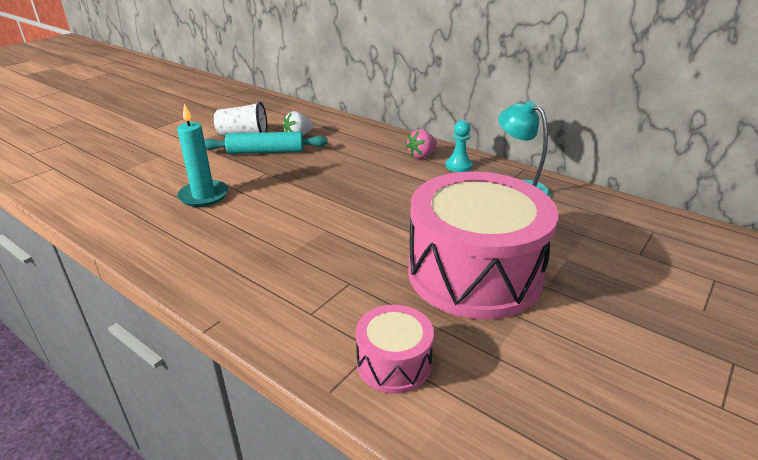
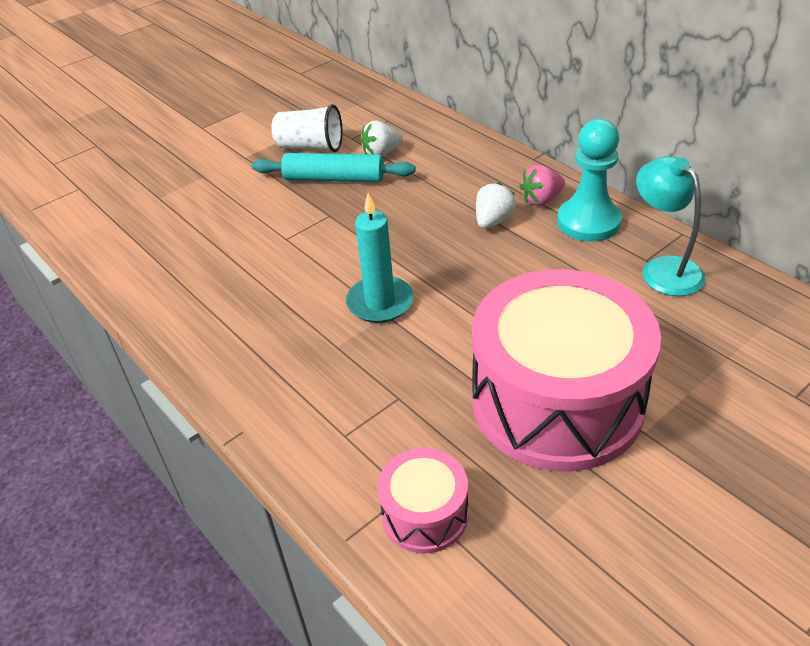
camera: 15 degrees right, 10 degrees up
(203, 196) = (247, 247): turquoise candle -> turquoise candle (380, 302)
(391, 169) = (493, 221): none -> white strawberry
(458, 166) = (588, 222): turquoise pawn -> turquoise pawn, size x1.68

